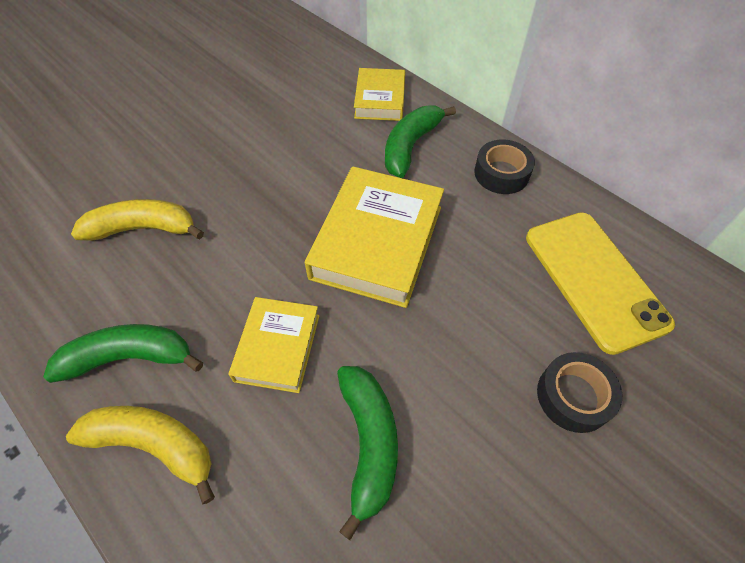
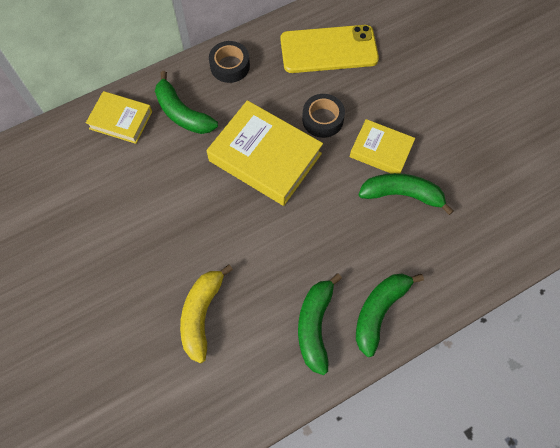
camera: 75 degrees left, 10 degrees up
(154, 445) = (379, 311): yellow banana -> green banana
(277, 347) = (330, 232): yellow book -> yellow book (381, 150)
(573, 396) = (397, 89): black tape -> black tape (322, 119)

